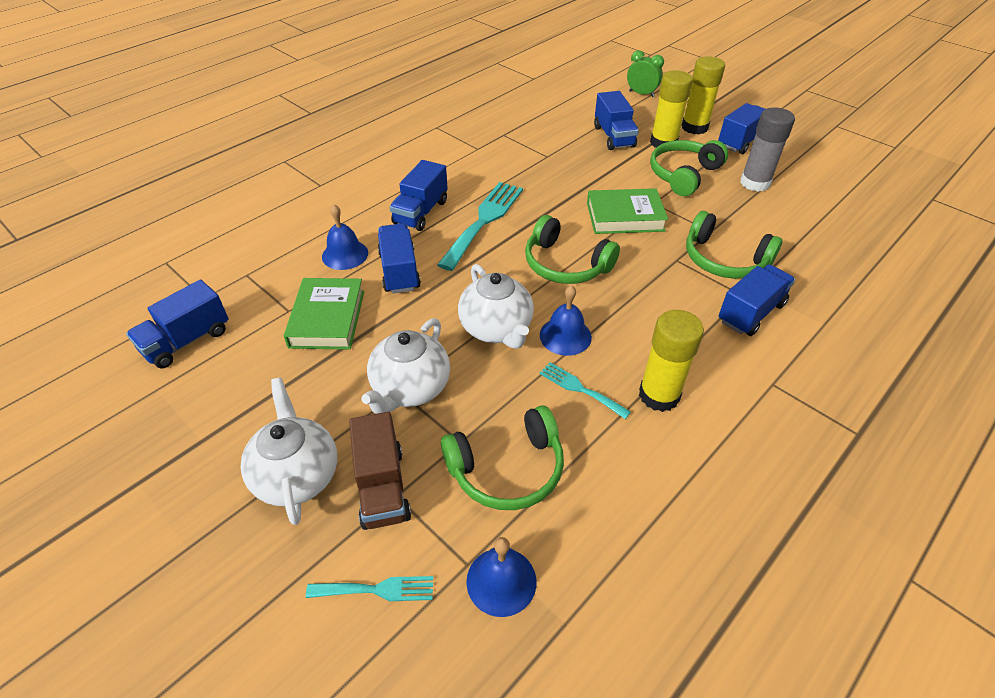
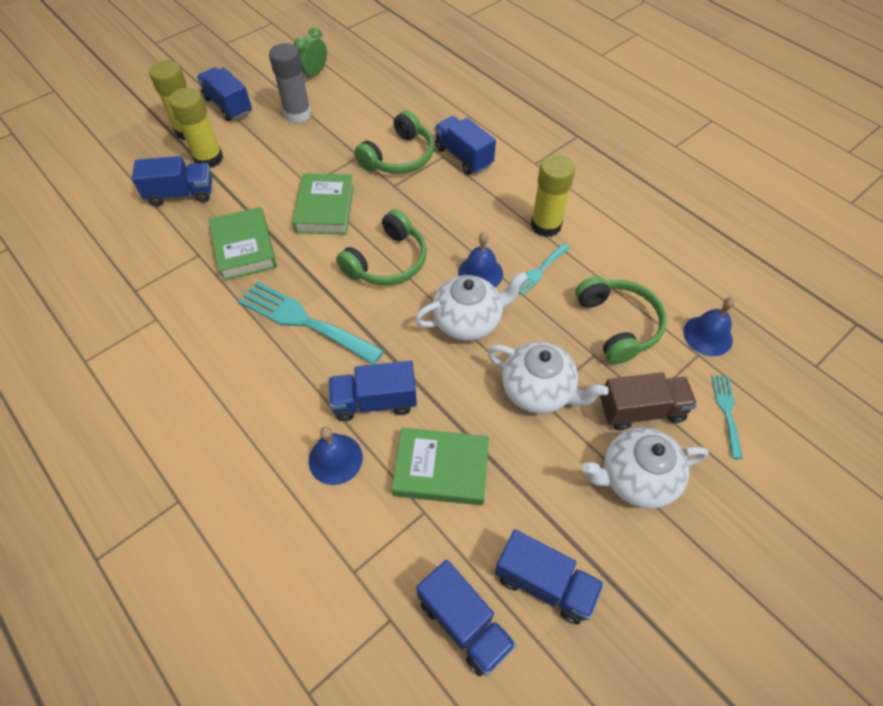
camera: 85 degrees left, 10 degrees up
(421, 212) = (272, 381): blue truck -> blue truck (544, 583)
(561, 178) = (244, 248): none -> green book
(641, 94) = (101, 157): green clock -> green clock (314, 73)
(683, 174) = (269, 156): green headphones -> none

